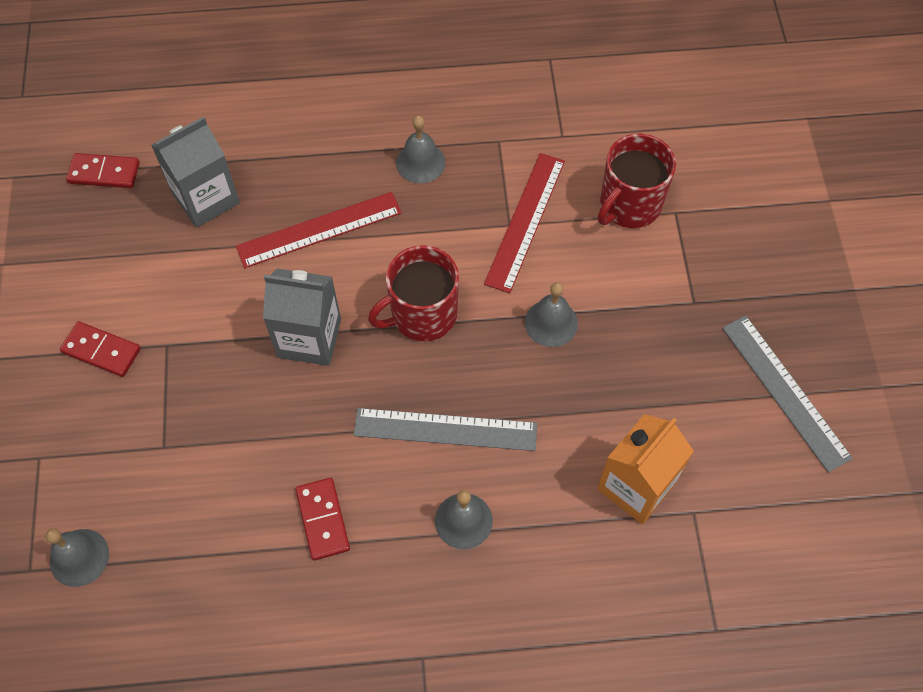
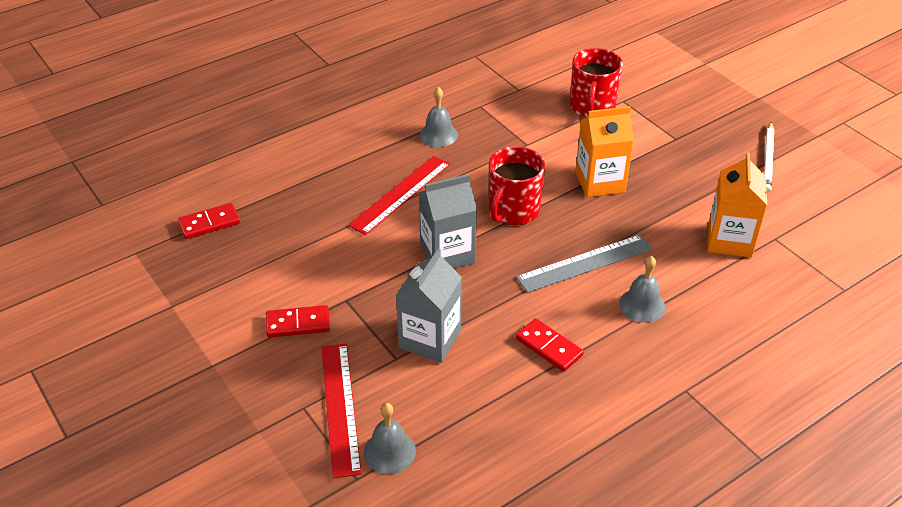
camera: 30 degrees left, 20 degrees down
(206, 198) = (302, 208): grey carton -> grey carton (430, 339)
(525, 221) = (535, 139): red ruler -> red ruler (340, 407)
(551, 323) = (600, 182): grey bell -> orange carton
(785, 391) = (768, 159): grey ruler -> white pencil

